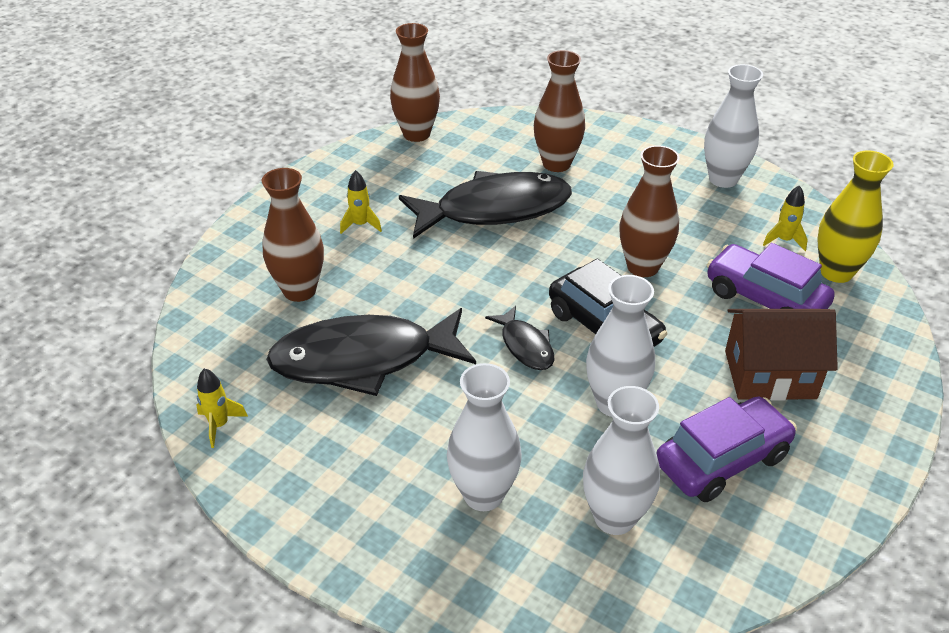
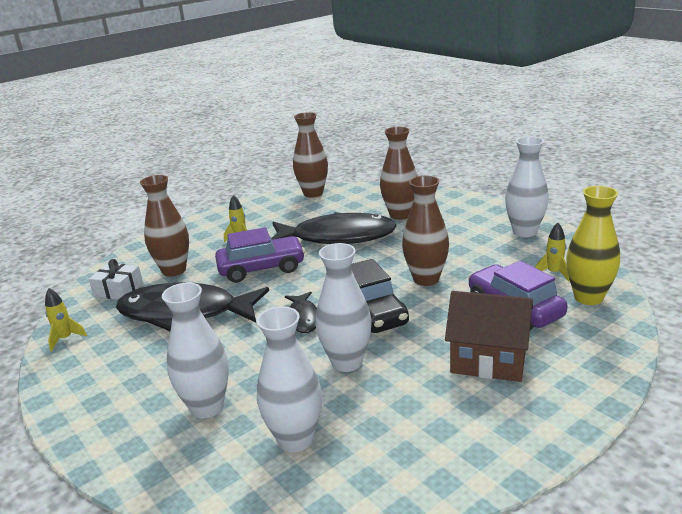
camera: 20 degrees right, 15 degrees down
(240, 334) = (118, 290): none -> white gift
(722, 460) = (410, 413): purple car -> purple car (262, 269)

